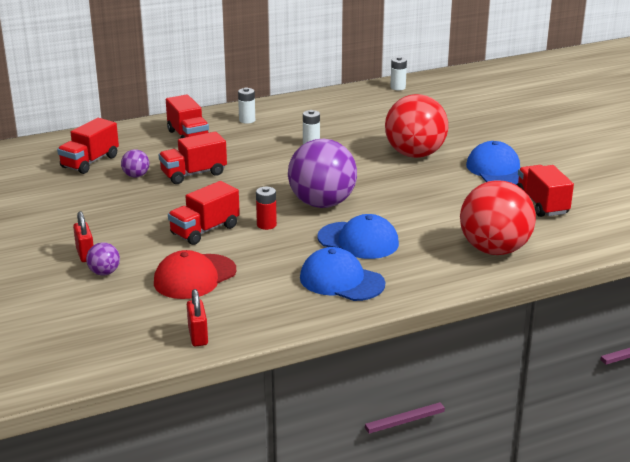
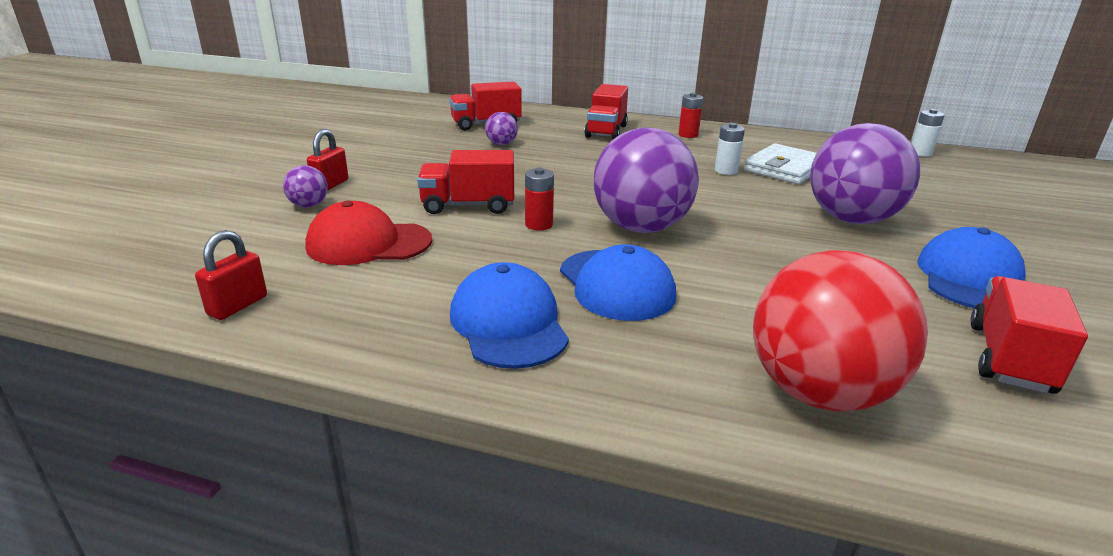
camera: 40 degrees right, 0 degrees up
(193, 174) = (554, 158): red truck -> none
(247, 120) = (688, 135): white battery -> red battery
(341, 129) = (784, 168): none -> white wallet
(415, 154) = (851, 219): red ball -> purple ball

